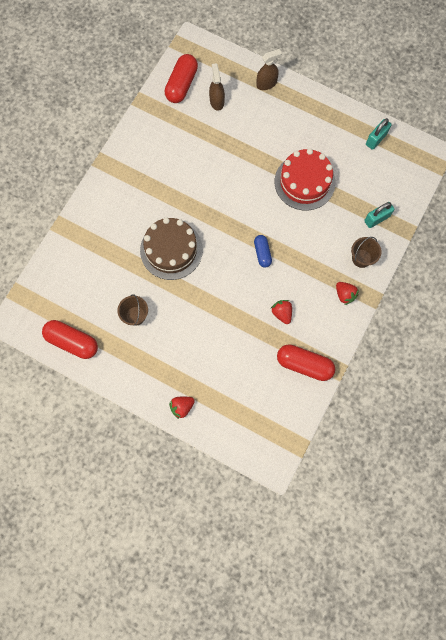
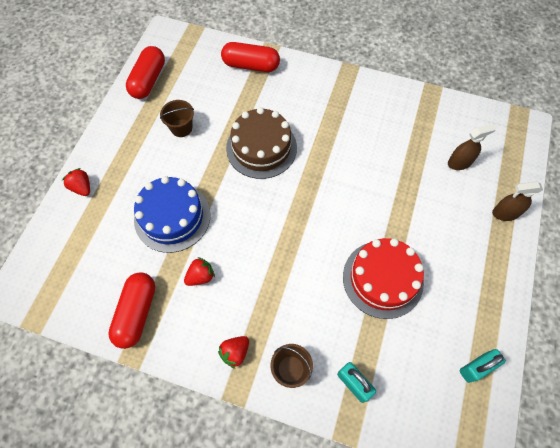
camera: 80 degrees right, 10 degrees down
(181, 85) = (467, 124): red capsule -> red capsule (251, 65)
(225, 331) = (172, 217): none -> blue cake
(262, 253) = (275, 242): blue capsule -> none
(266, 84) = (505, 213): brown spray bottle -> brown spray bottle turned 120 degrees clockwise
(376, 139) = (476, 367): turquoise padlock -> turquoise padlock turned 60 degrees counterclockwise

